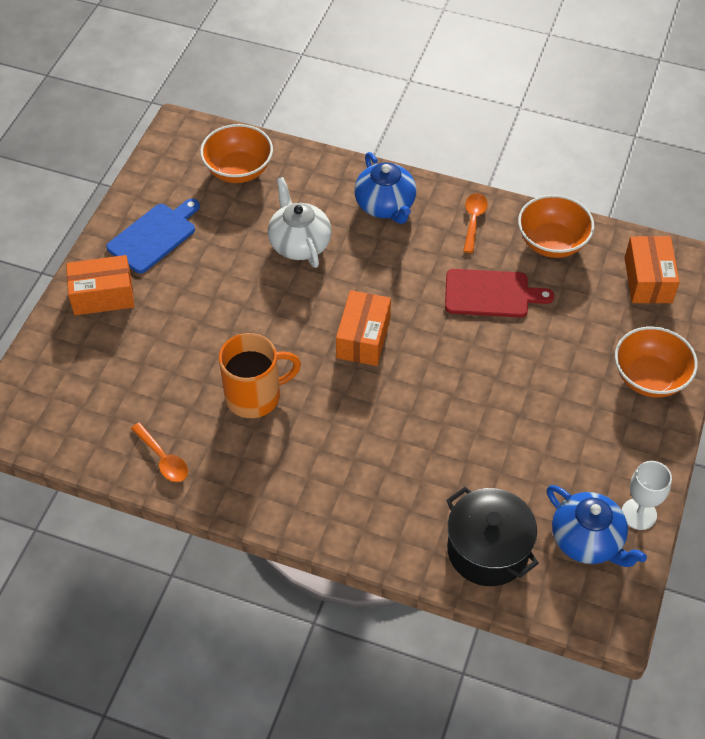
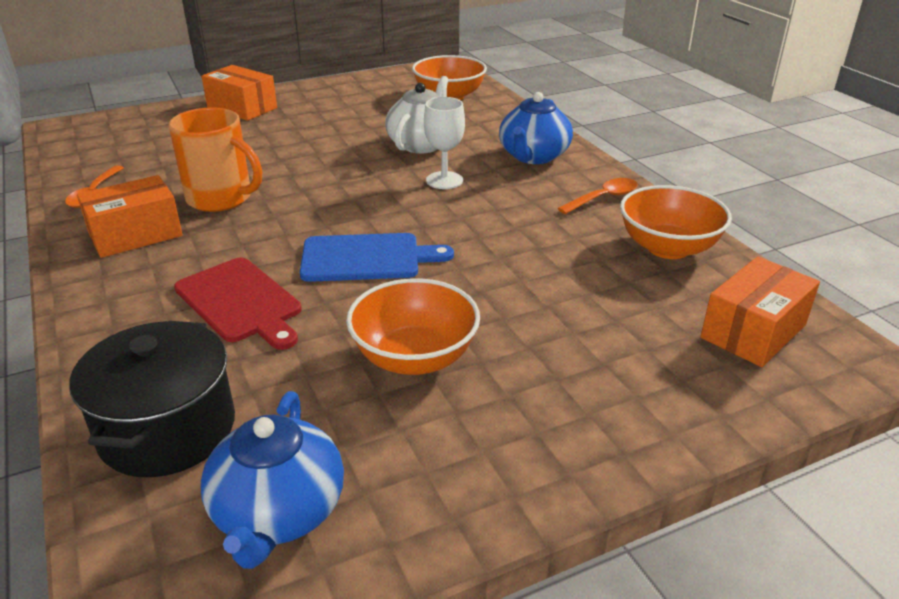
camera: 45 degrees right, 20 degrees down
(154, 236) = (330, 99): blue cutting board -> blue cutting board (366, 258)
(363, 338) = (367, 213): orange box -> orange box (135, 235)
(491, 294) = (538, 247): red cutting board -> red cutting board (240, 302)
(639, 514) = (386, 539): white goblet -> white goblet (444, 180)
(649, 378) = (623, 414): orange bowl -> orange bowl (414, 357)

